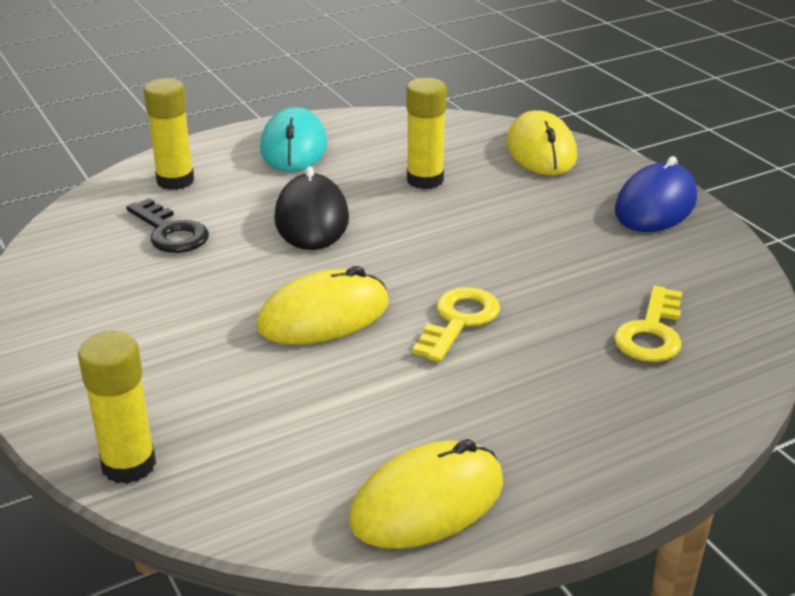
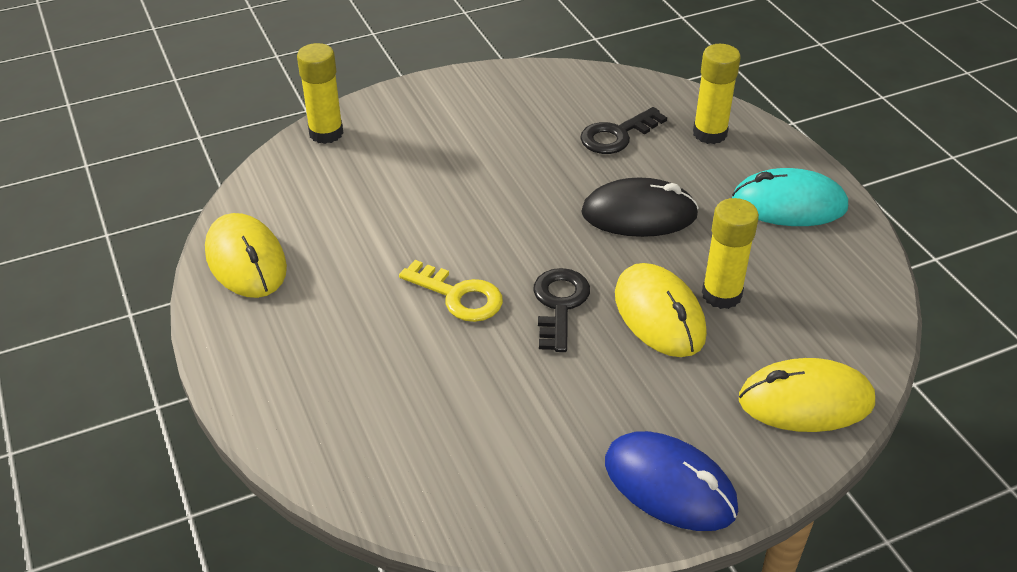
camera: 95 degrees right, 10 degrees up
(324, 316) = (479, 218): yellow mouse -> yellow mouse (659, 314)
(458, 260) = (559, 305): none -> black key
(651, 332) = (417, 425): yellow key -> none

